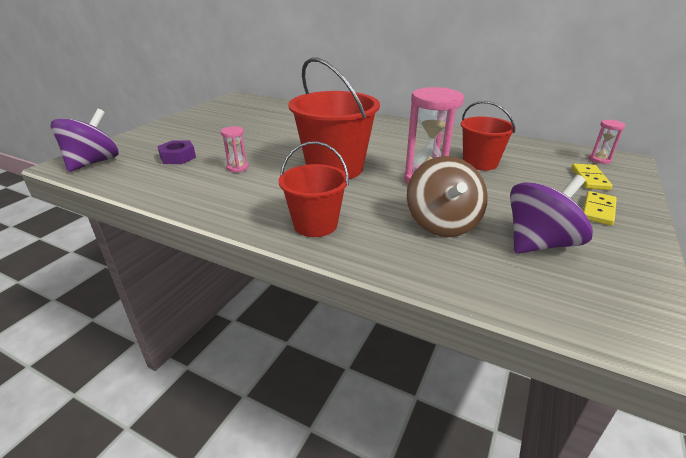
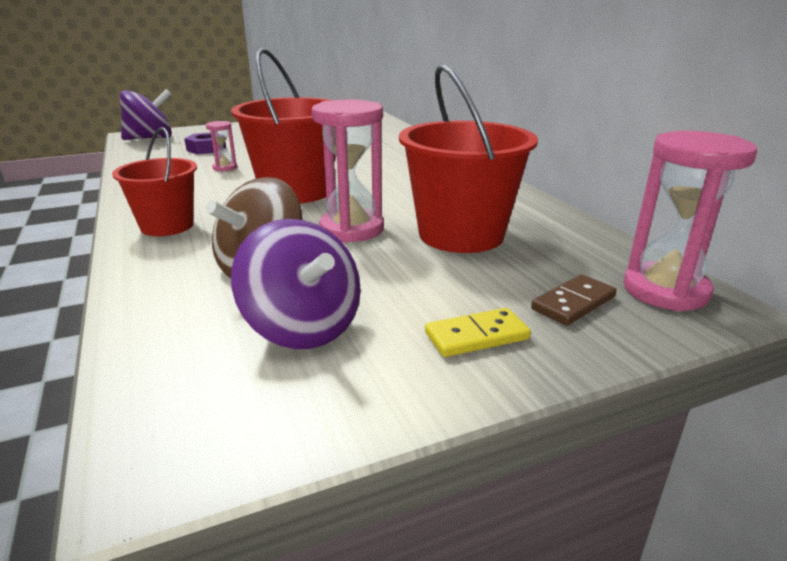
camera: 40 degrees right, 5 degrees down
(480, 163) = (461, 235): red bucket -> red bucket, size x1.62
(539, 243) = (302, 327): purple spinning top -> purple spinning top turned 45 degrees clockwise
(589, 179) = (573, 303): yellow domino -> brown domino
(599, 160) = (665, 291): pink hourglass -> pink hourglass, size x2.05

